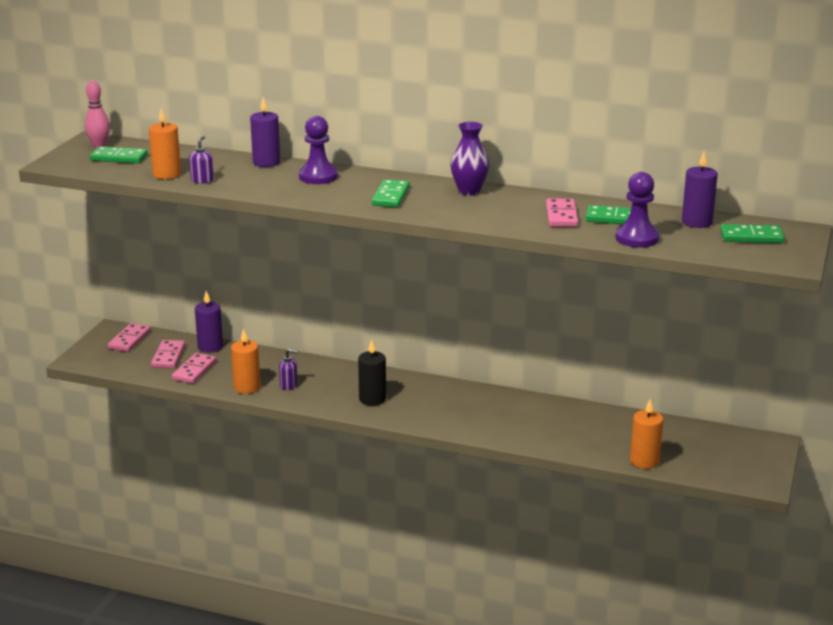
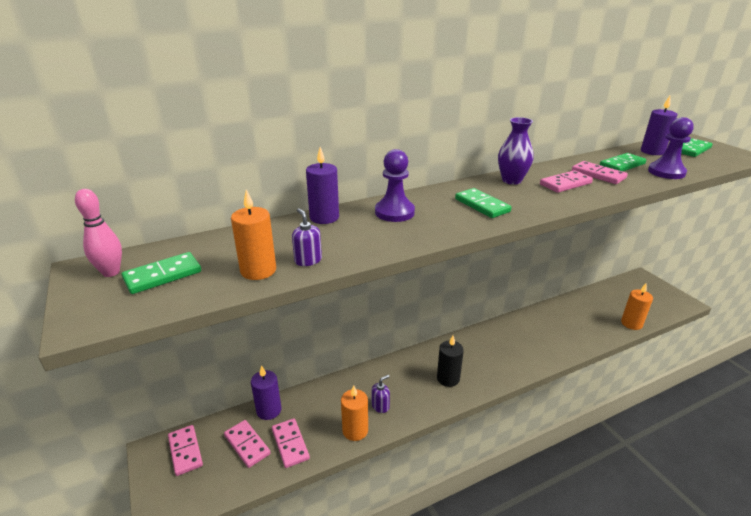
camera: 45 degrees left, 5 degrees up
(506, 210) = (565, 184): none -> pink domino

